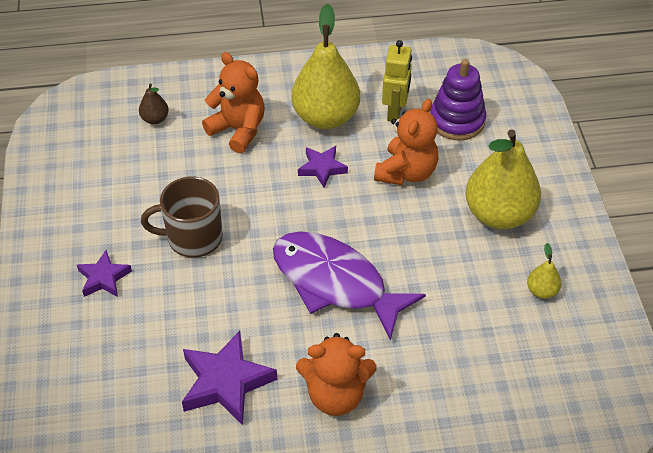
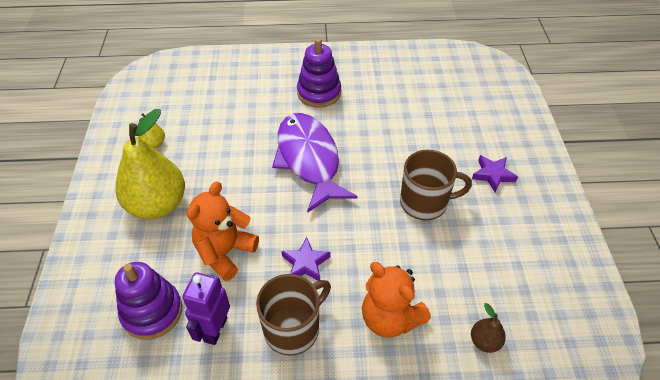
camera: 175 degrees left, 0 degrees up
(226, 382) = (391, 103): purple star -> none
(325, 117) = (293, 328): yellow pear -> brown mug
(335, 282) = (309, 159): purple fish -> purple fish turned 150 degrees counterclockwise
(335, 395) = (319, 93): orange teddy bear -> purple stacking toy
(395, 112) = (215, 329): yellow robot -> purple robot

